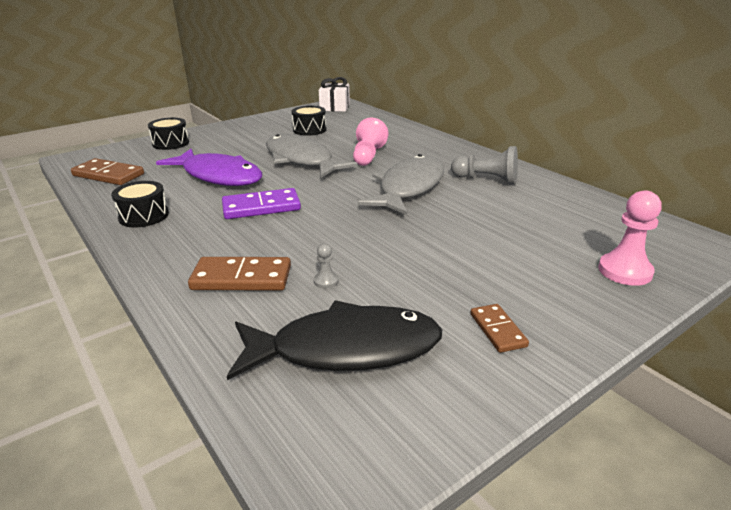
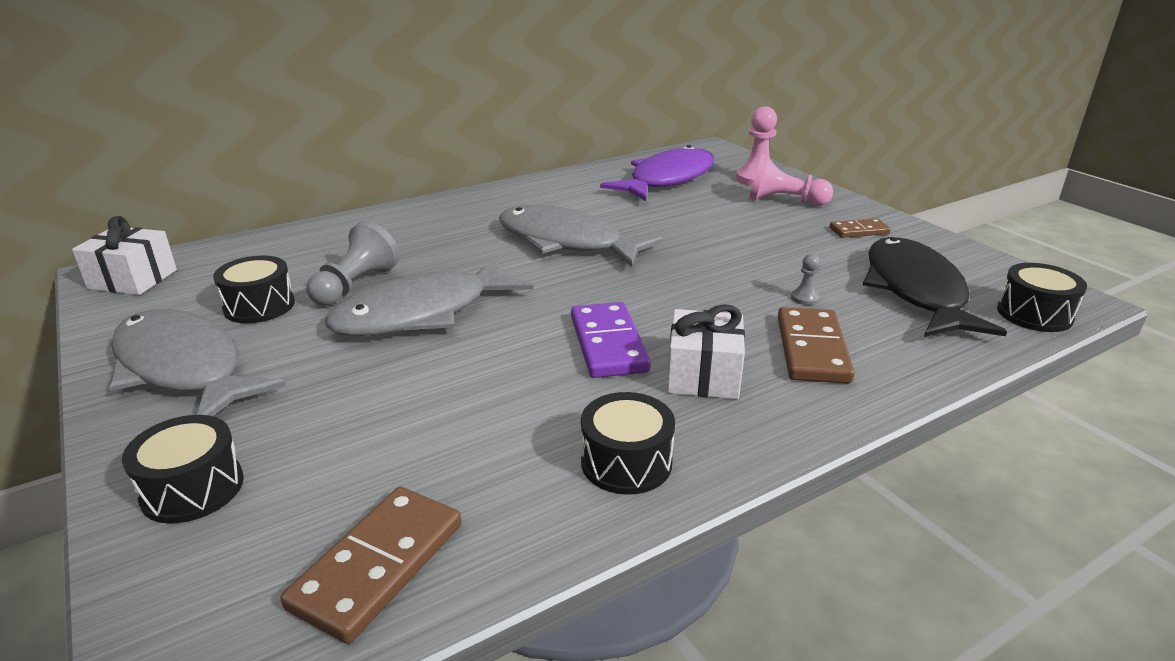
camera: 85 degrees left, 0 degrees up
(218, 236) = (703, 375): none -> white gift
(219, 176) = (460, 394): purple fish -> purple fish (667, 179)
(255, 128) = (183, 368): none -> grey fish
(293, 436) = (1034, 314): none -> black drum
(368, 156) = (436, 261): pink pawn -> pink pawn (784, 201)
(486, 180) = (556, 201): grey pawn -> grey pawn (355, 285)

